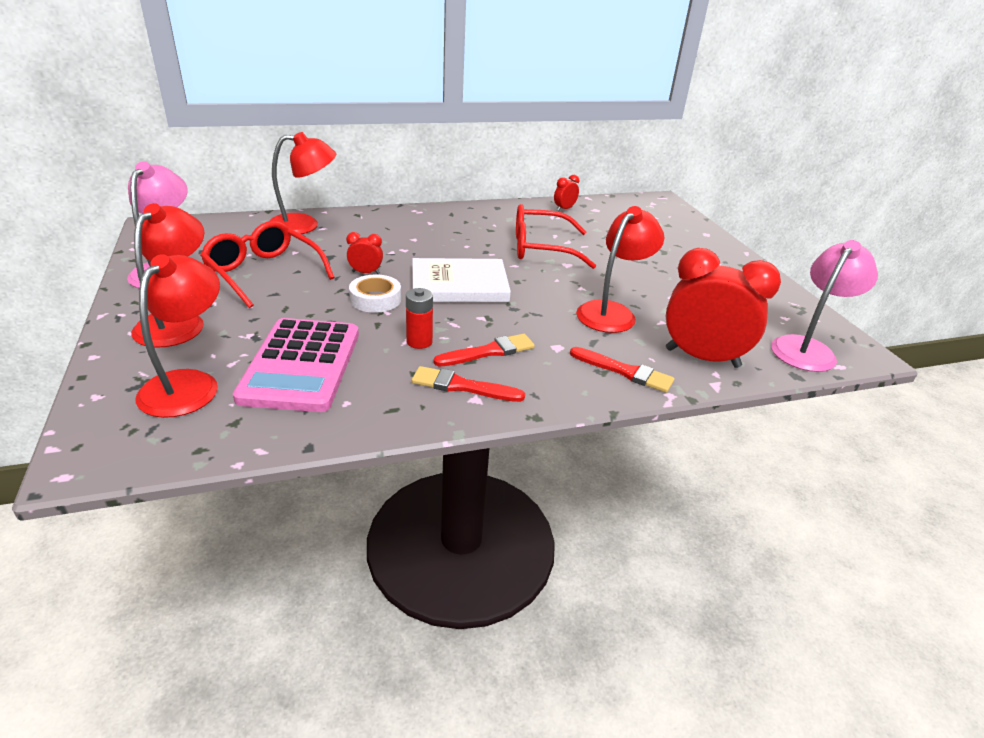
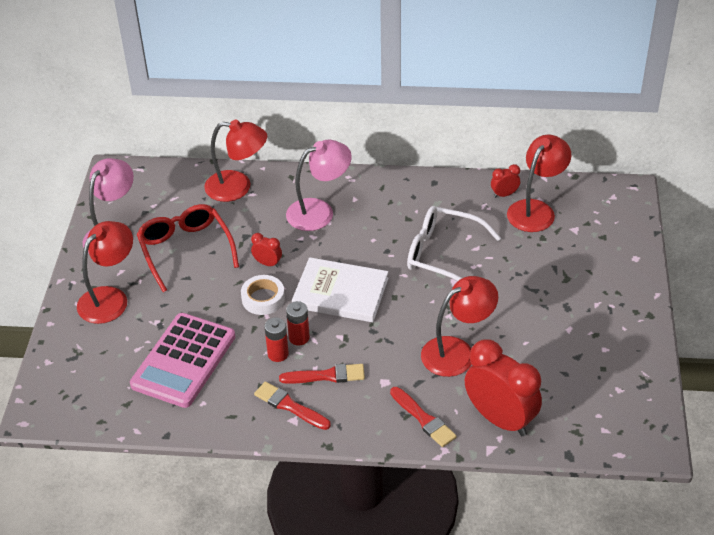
camera: 25 degrees right, 10 degrees up
(188, 384) = (105, 363): red lamp -> red lamp (536, 209)
(436, 324) = (299, 338): none -> red battery
(541, 248) = (443, 254): red glasses -> white glasses
(807, 348) = (607, 429): pink lamp -> pink lamp (319, 211)

